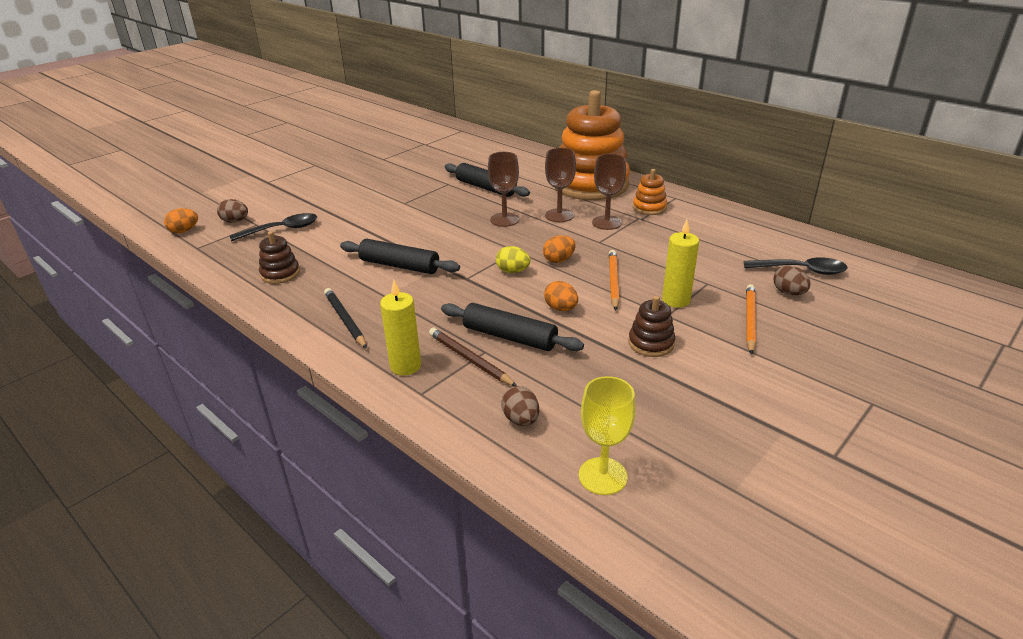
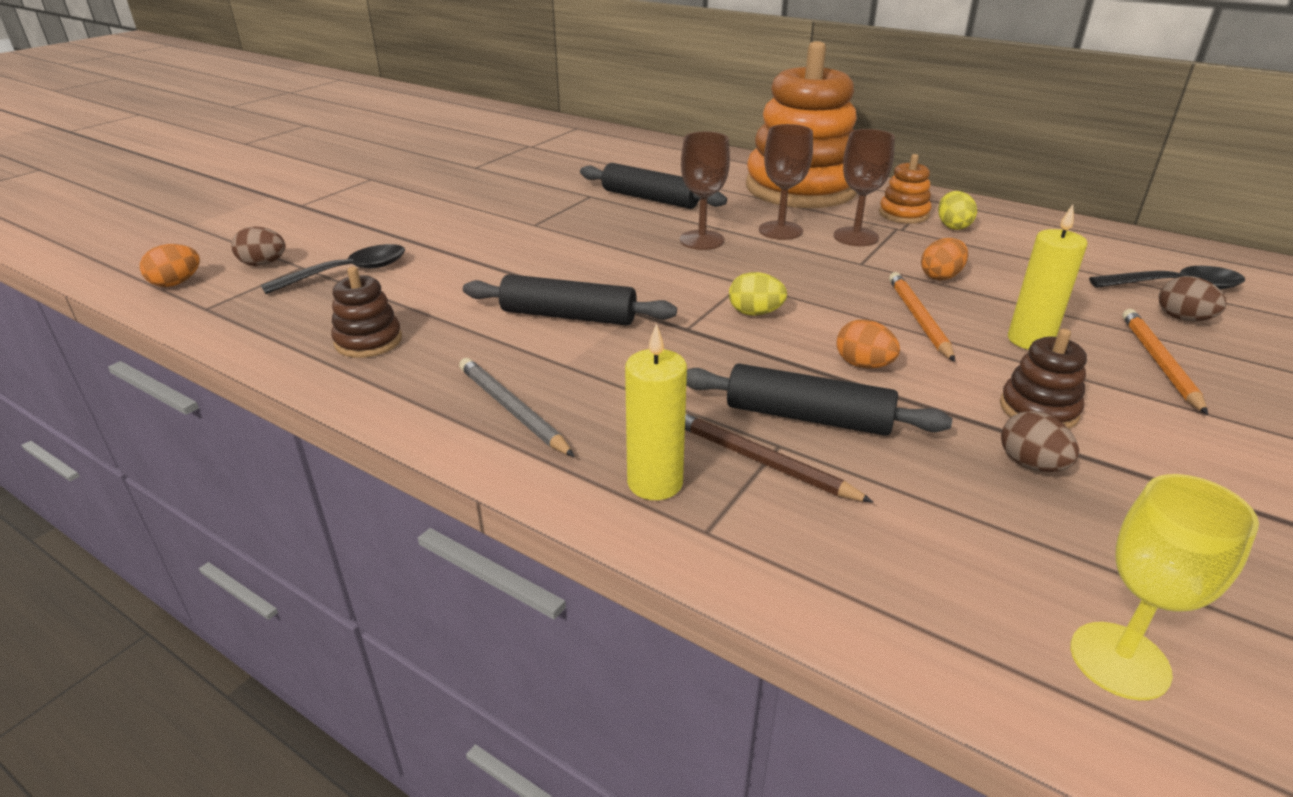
camera: 10 degrees left, 0 degrees up
(345, 320) = (512, 410): black pencil -> grey pencil
(521, 420) = (910, 564): brown egg -> brown egg (1031, 464)
(559, 260) = (817, 292): orange egg -> orange egg (941, 276)
(677, 218) = (953, 226): none -> yellow egg

